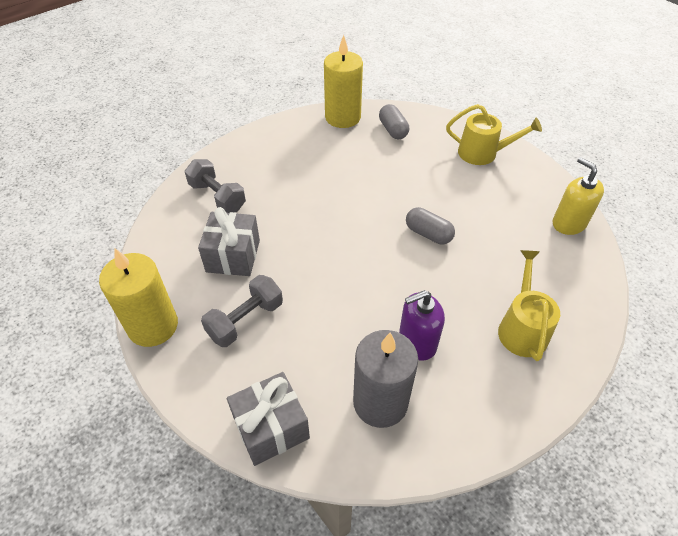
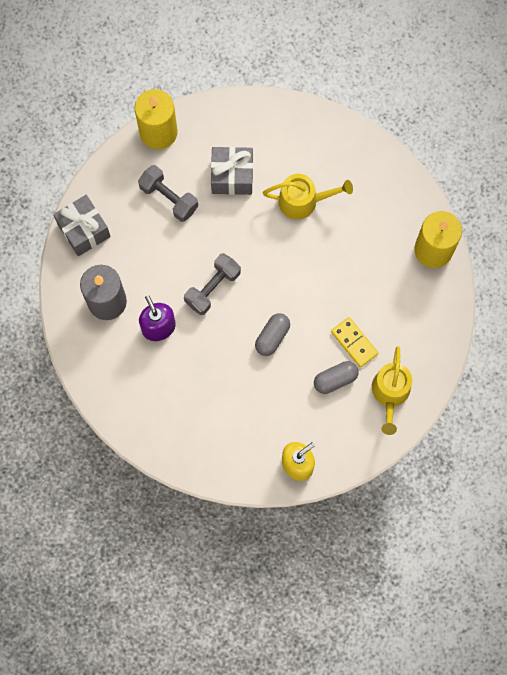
camera: 85 degrees right, 25 degrees up
(217, 197) = (300, 149): grey dumbbell -> grey dumbbell (212, 288)
(393, 130) = (418, 302): grey capsule -> grey capsule (335, 379)
(433, 173) = (354, 343): none -> yellow domino
(522, 328) = (177, 408): yellow watering can -> yellow watering can (303, 201)

